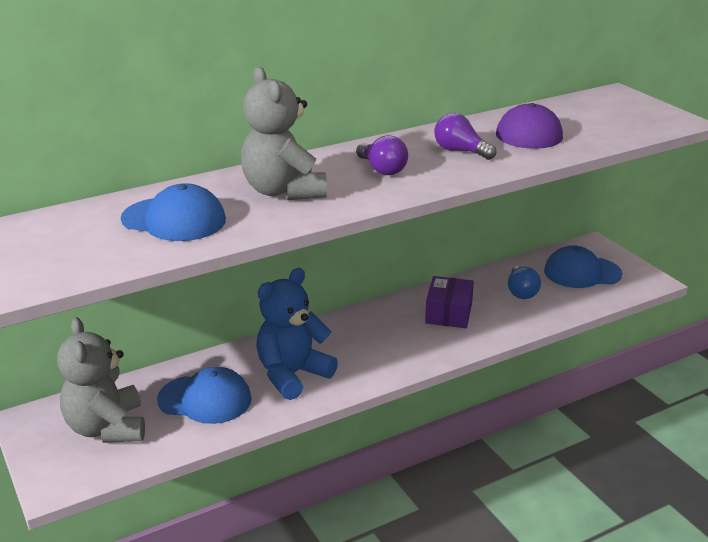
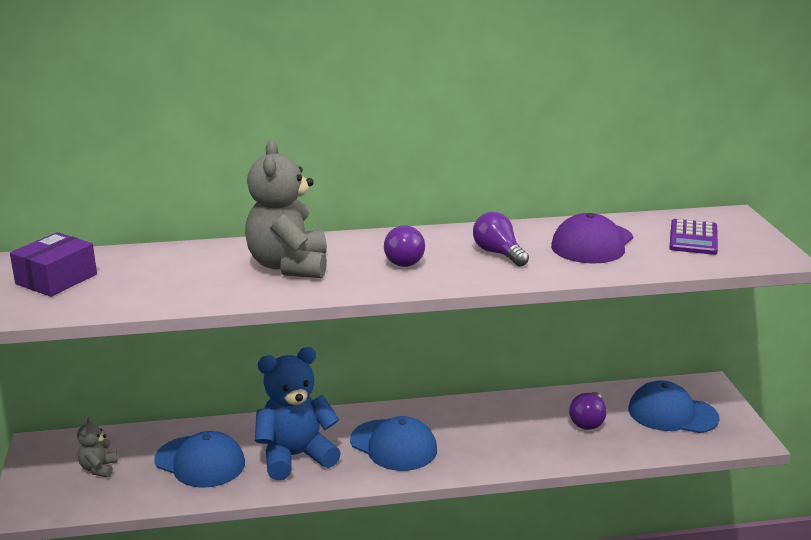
camera: 20 degrees right, 5 degrees down
(107, 428) = (98, 468): grey teddy bear -> grey teddy bear, size x0.47
(174, 219) = (168, 277): blue cap -> blue cap (393, 445)
(448, 313) = (493, 428): purple box -> purple box (56, 279)
(521, 292) = (588, 421): blue light bulb -> purple light bulb
(604, 115) = (693, 238): none -> purple calculator

